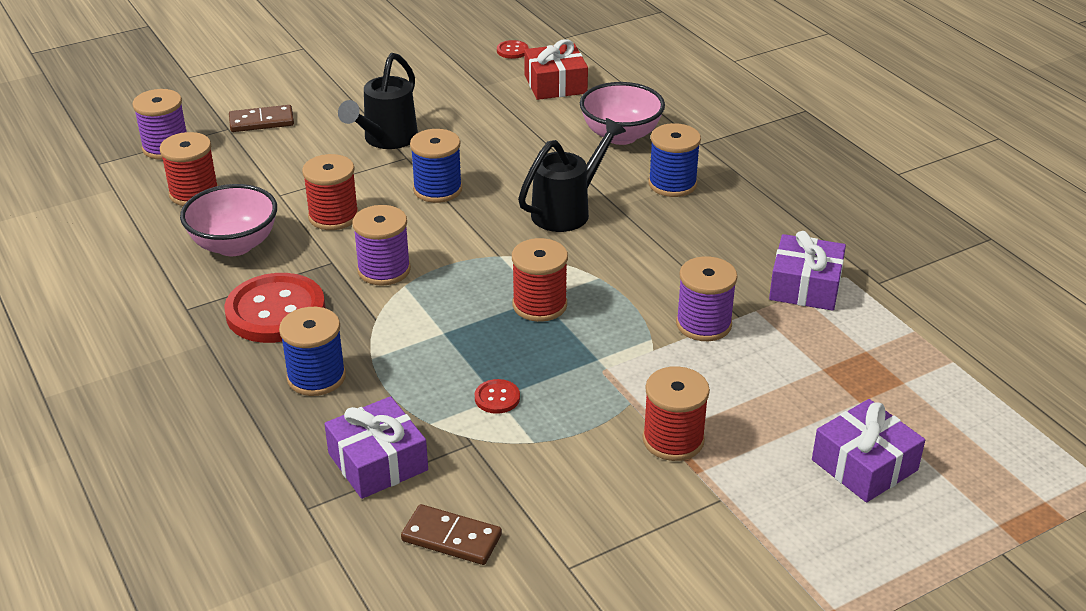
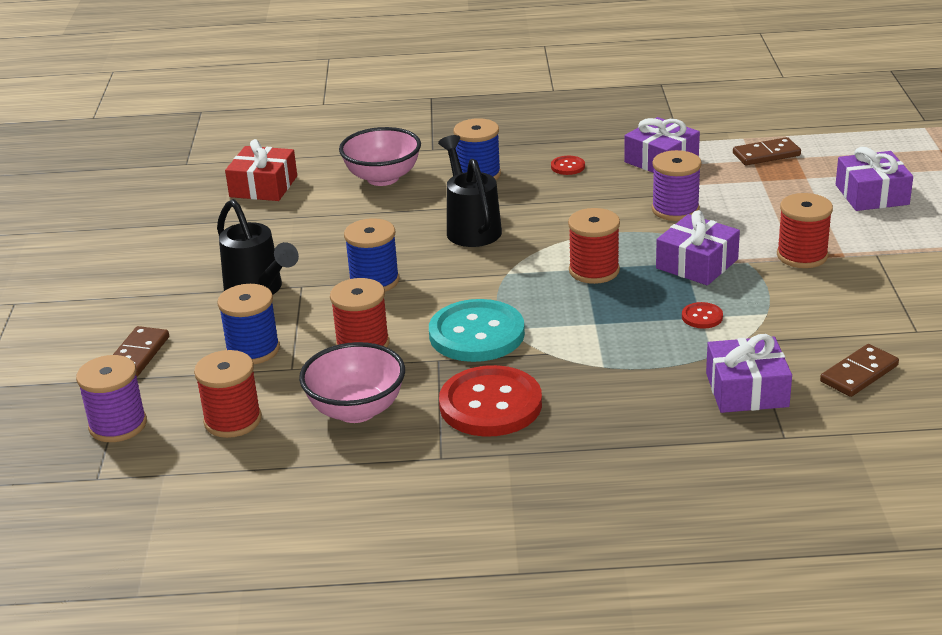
camera: 60 degrees left, 5 degrees down
(316, 377) = (609, 400): blue spool -> blue spool (253, 350)
(384, 270) = (476, 334): purple spool -> turquoise button
(512, 51) = (177, 193): red button -> red button (568, 166)
(600, 368) = (697, 264): none -> purple gift
(889, 358) = (766, 154): none -> brown domino

